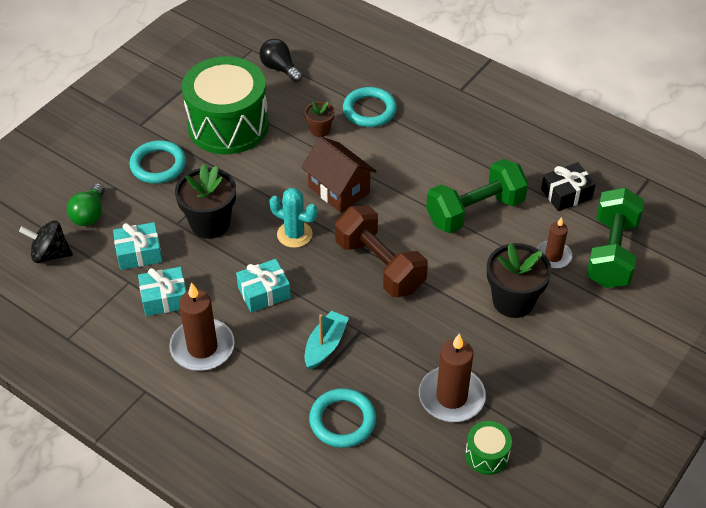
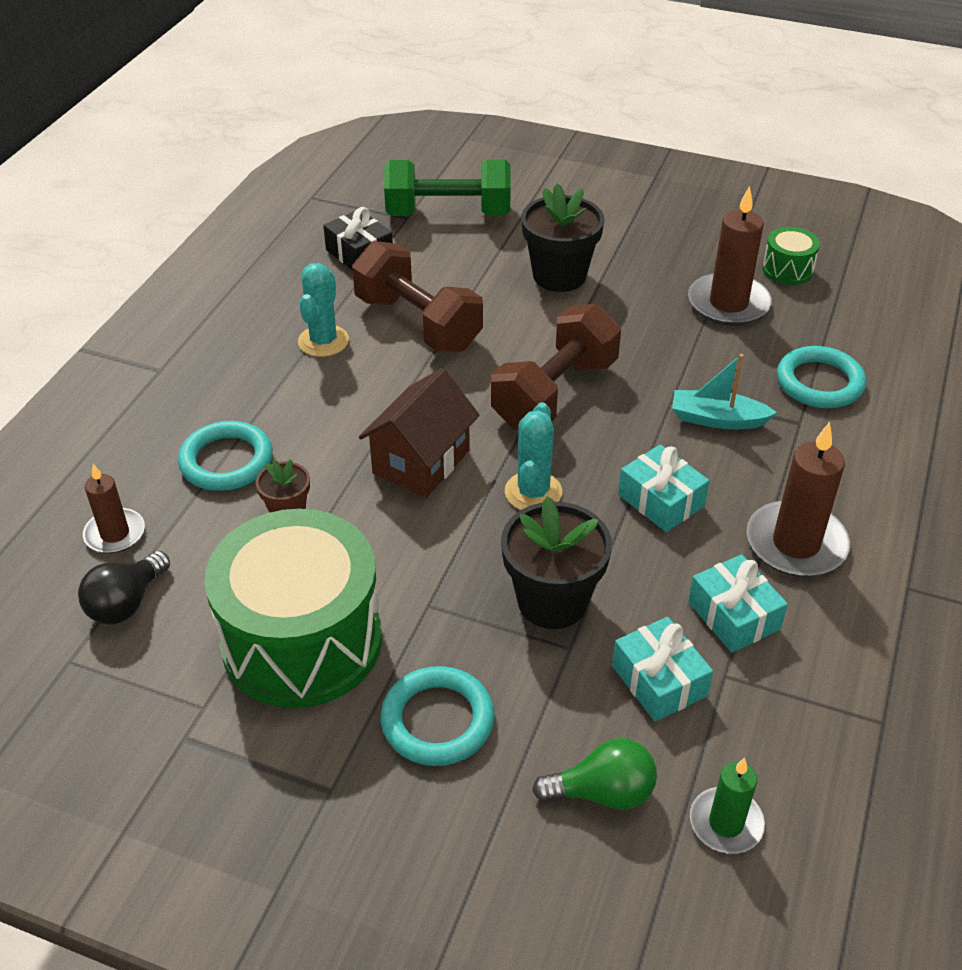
camera: 105 degrees left, 5 degrees down
(50, 254) = (726, 823): black spinning top -> green candle
(468, 163) = (323, 341): none -> turquoise cactus
(475, 211) = (418, 323): green dumbbell -> brown dumbbell
(553, 256) = (472, 254): brown candle -> brown candle (115, 534)

